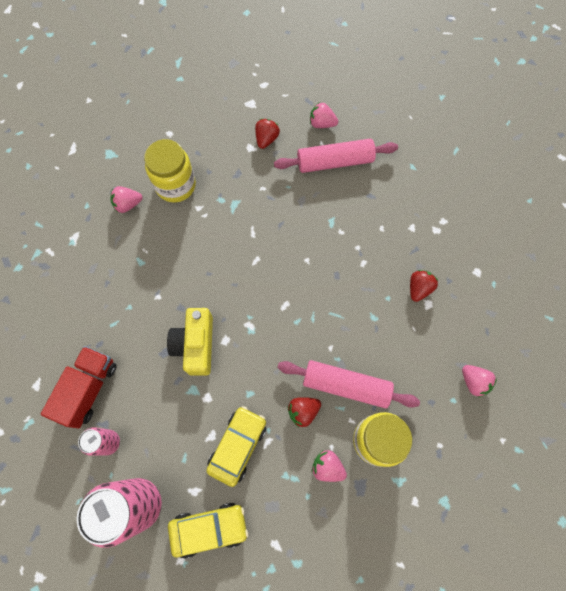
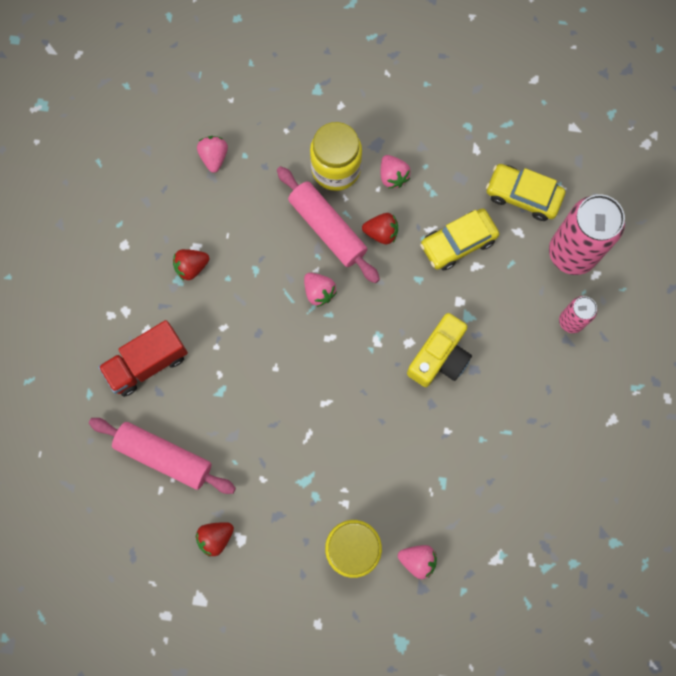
camera: 145 degrees left, 5 degrees up
(88, 389) = (564, 382): red truck -> red truck (147, 363)
(322, 123) = (141, 514): pink strawberry -> pink strawberry (319, 292)

